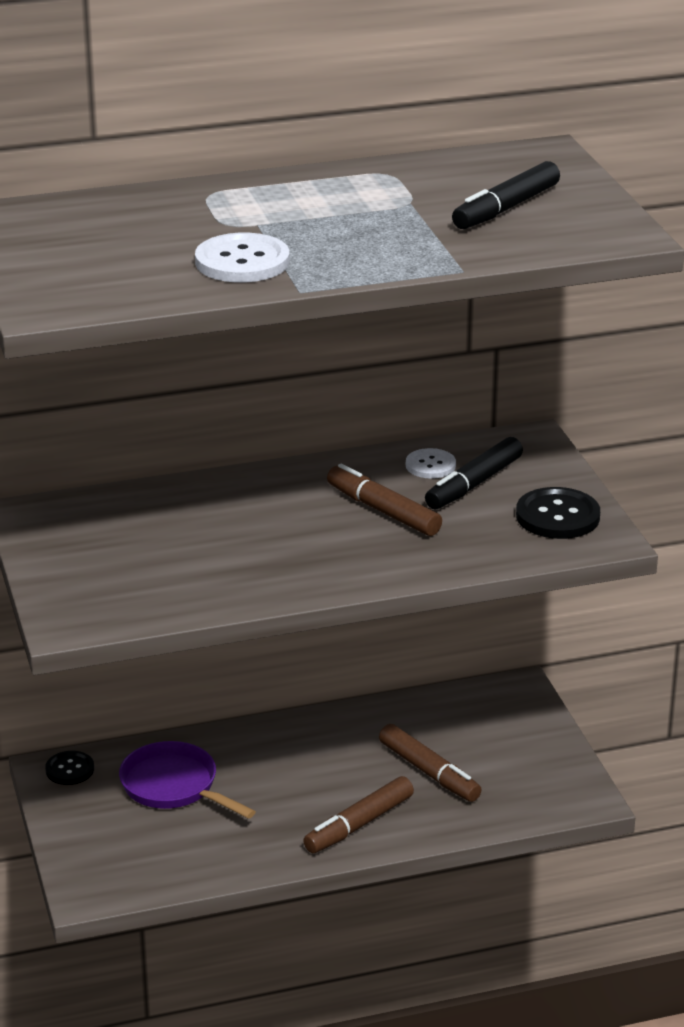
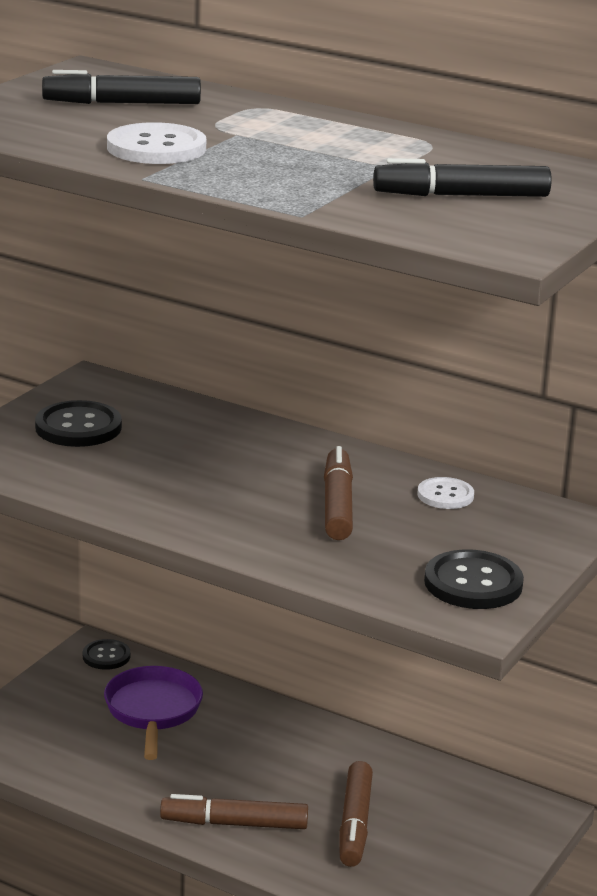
camera: 45 degrees right, 5 degrees down
(101, 555) = (78, 427): none -> black button
(473, 484) = (452, 525): black marker -> black marker (122, 103)

